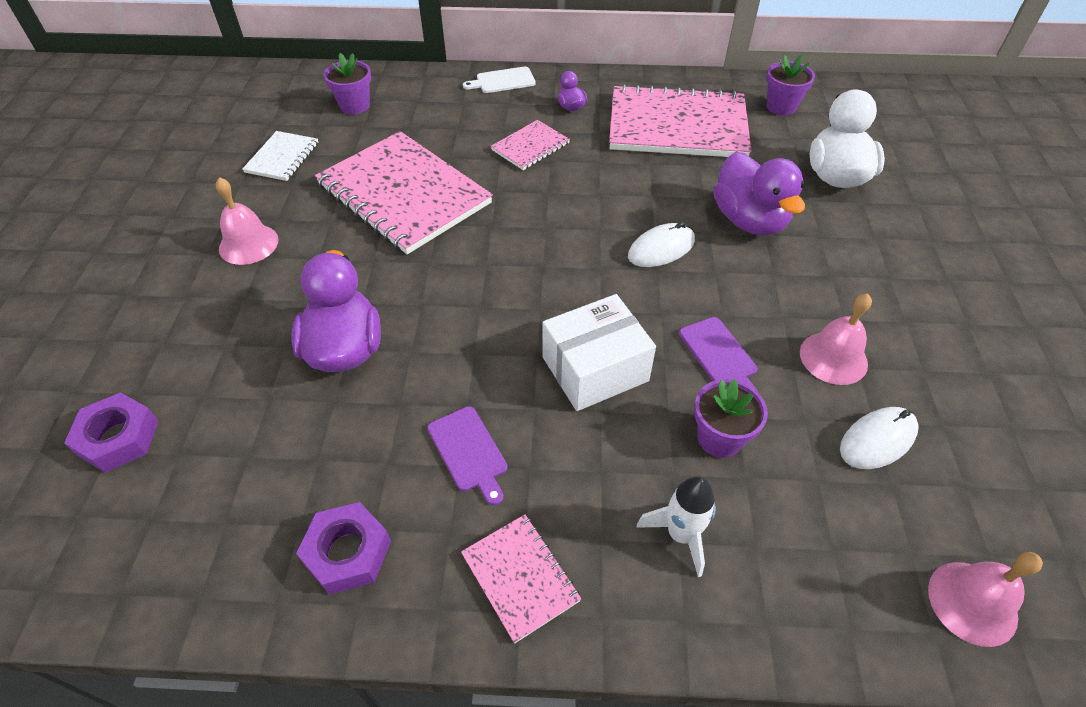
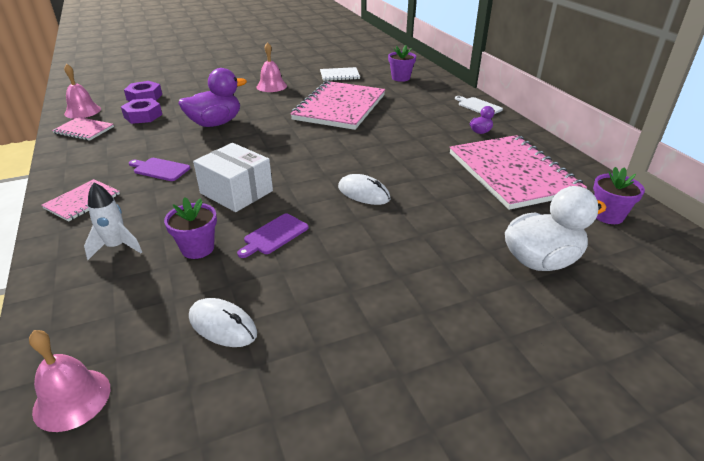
camera: 65 degrees right, 15 degrees down
(347, 552) = (93, 156): purple nut -> purple nut (143, 116)
(468, 451) = (160, 169): purple cutting board -> purple cutting board turned 75 degrees clockwise
(530, 147) = (421, 129): pink notebook -> pink notebook (84, 130)
(749, 220) = (430, 224): purple duck -> none
(833, 358) = (301, 290): pink bell -> pink bell (82, 111)

